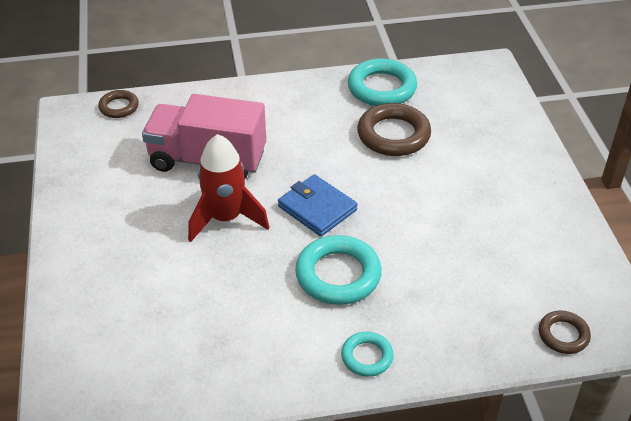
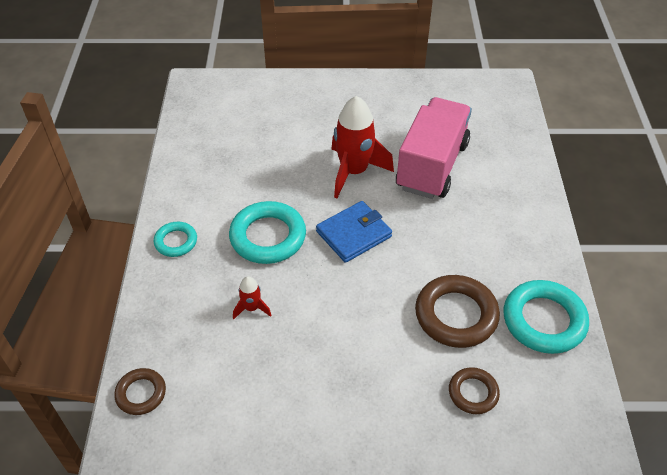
camera: 100 degrees right, 5 degrees up
(119, 107) = (513, 113): brown ring -> brown ring (473, 393)
(434, 270) = (252, 308): none -> red rocket

